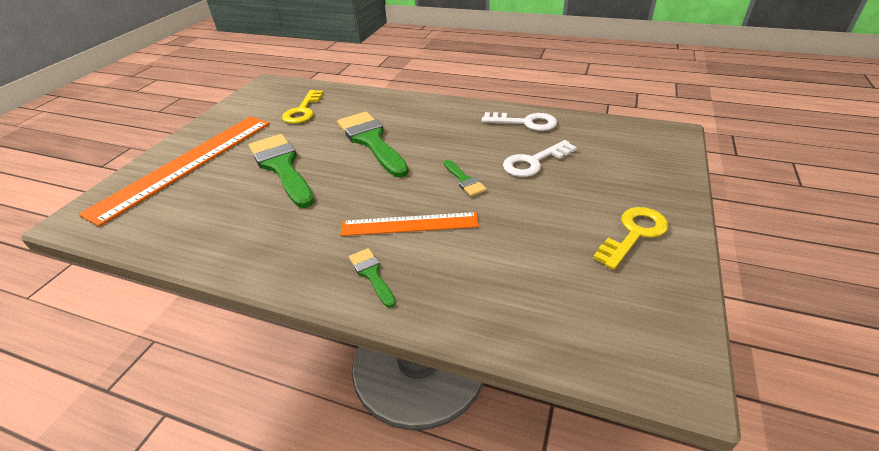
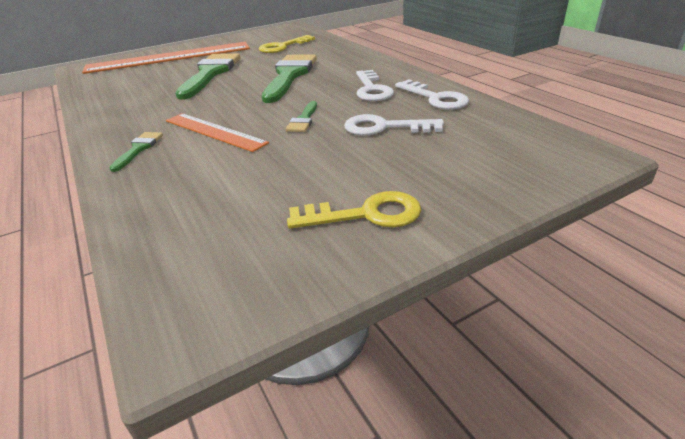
camera: 40 degrees right, 5 degrees down
(467, 131) = (372, 89): none -> white key

